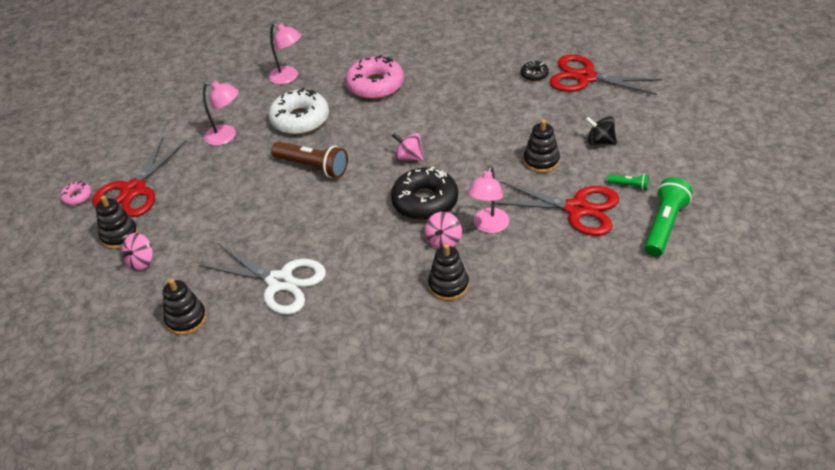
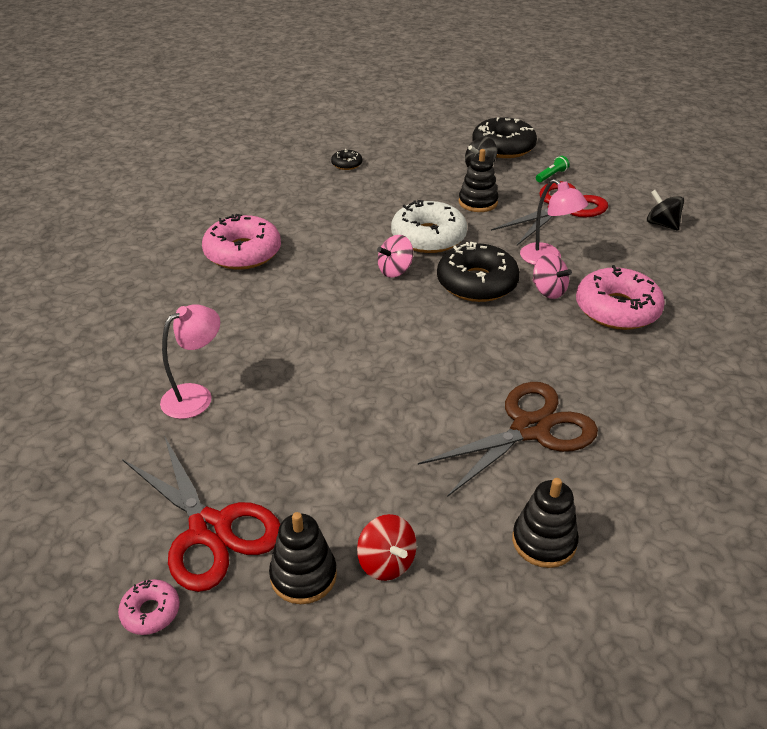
camera: 65 degrees left, 5 degrees down
(141, 261) = (386, 562): pink spinning top -> red spinning top
(280, 282) = (530, 429): white scissors -> brown scissors
(288, 77) = (140, 308): pink lamp -> none
(300, 119) = (237, 324): white donut -> white donut (428, 237)
(312, 167) = (340, 341): brown flashlight -> none
(448, 285) = (617, 309): black stacking toy -> pink donut
(585, 77) = (382, 144): red scissors -> none
(607, 278) = (661, 224): none -> black spinning top
(652, 141) = (503, 147): none -> black donut
(664, 226) = (615, 179): green flashlight -> none

